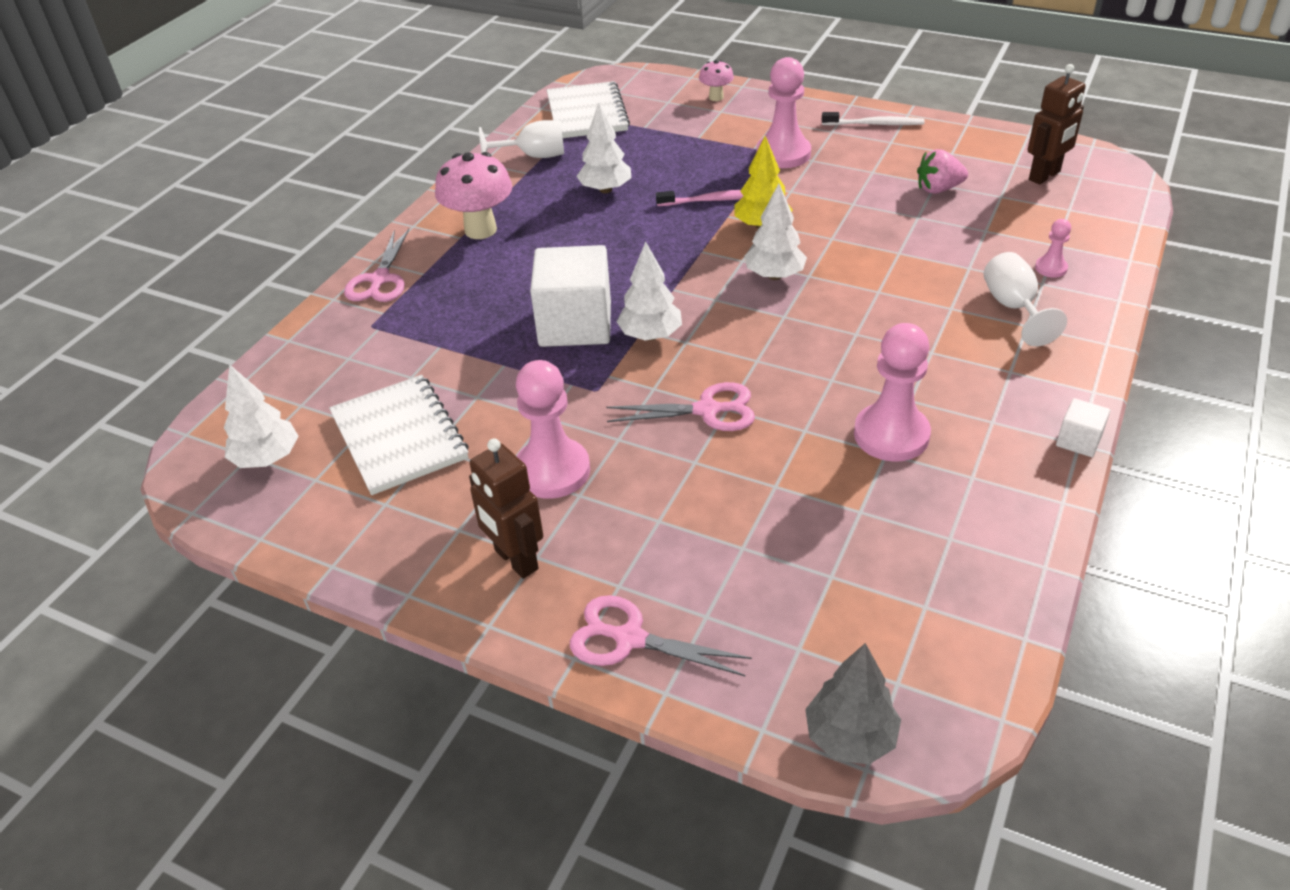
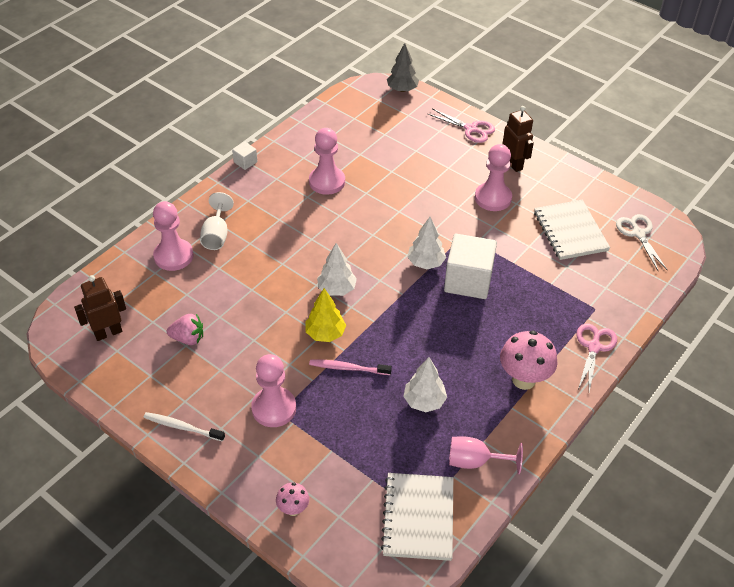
camera: 170 degrees left, 5 degrees up
(267, 458) = (638, 234): white tree -> white scissors
(534, 156) = (475, 461): white goblet -> pink goblet
(707, 410) = (409, 212): pink scissors -> none
(1051, 268) = (173, 256): pink pawn -> pink pawn, size x2.06

